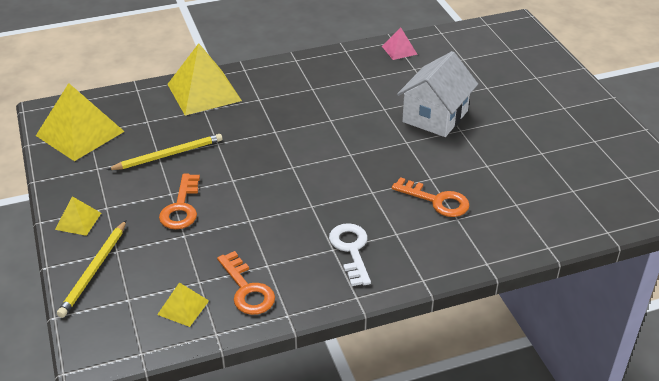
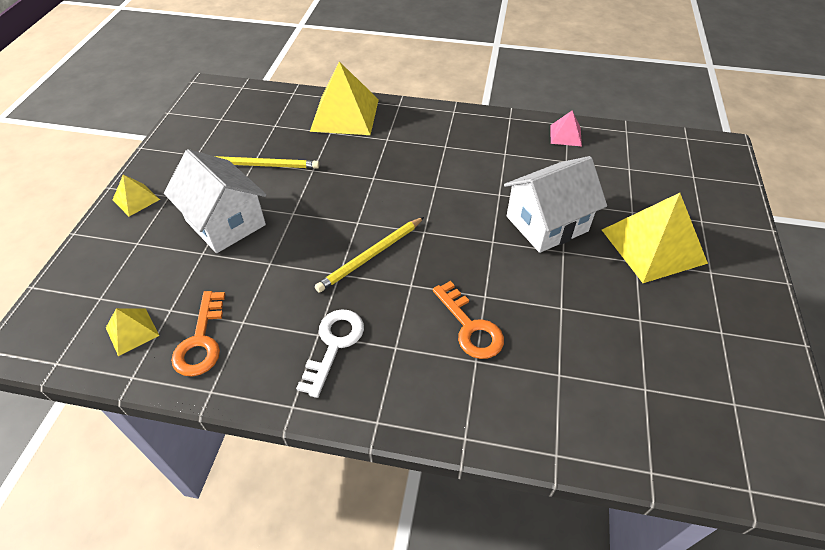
camera: 30 degrees right, 10 degrees up
(80, 133) = (213, 117): yellow pyramid -> yellow pyramid (653, 246)
(94, 270) = (102, 255): yellow pencil -> yellow pencil (371, 256)
(181, 207) = (225, 223): orange key -> white house

